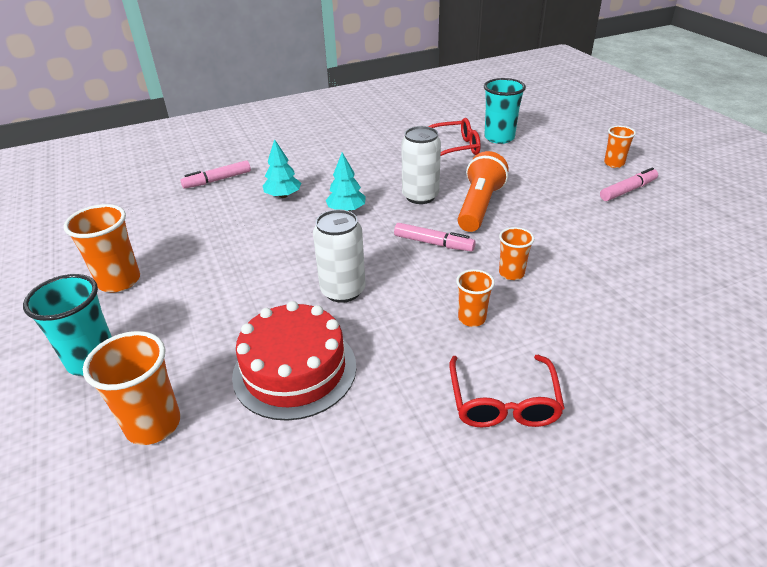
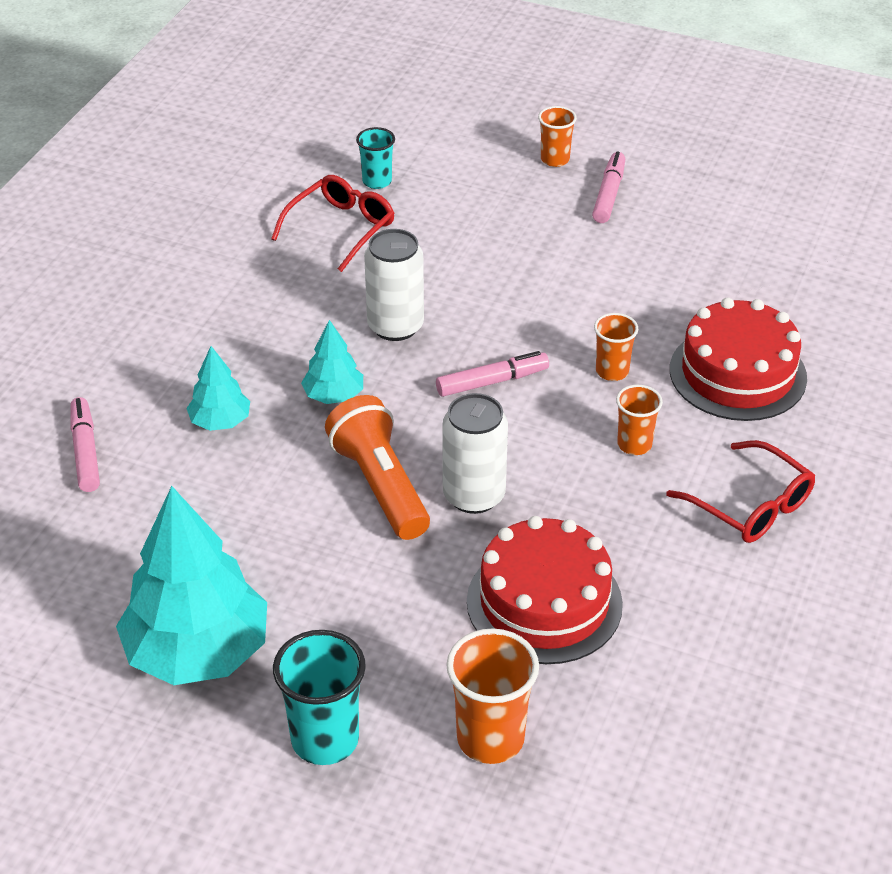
camera: 45 degrees left, 5 degrees up
(119, 281) = (197, 652): orange cup -> turquoise tree
(217, 180) = (85, 451): pink marker -> pink marker turned 150 degrees clockwise
(479, 206) = (480, 303): orange flashlight -> orange flashlight (380, 485)
(499, 138) = (377, 181): turquoise cup -> turquoise cup, size x0.60
(598, 318) = (737, 373): none -> red cake

